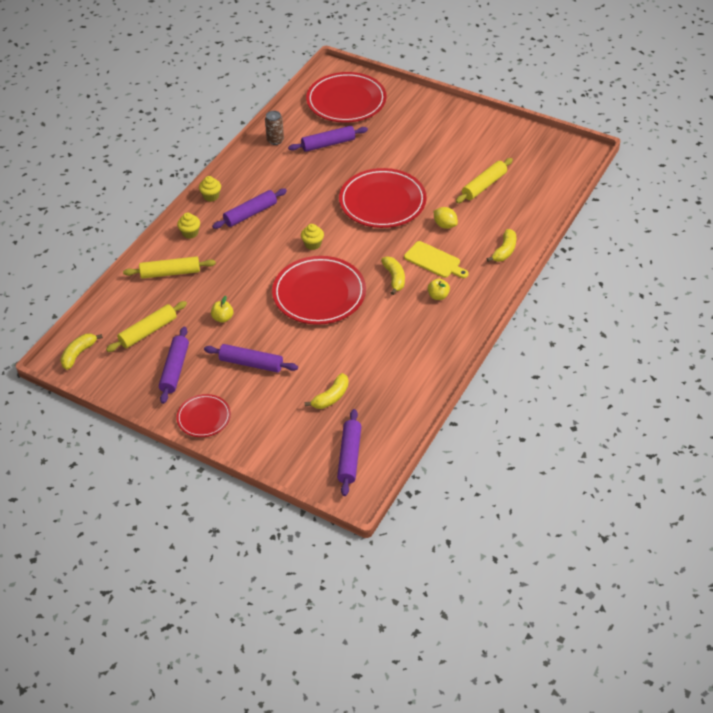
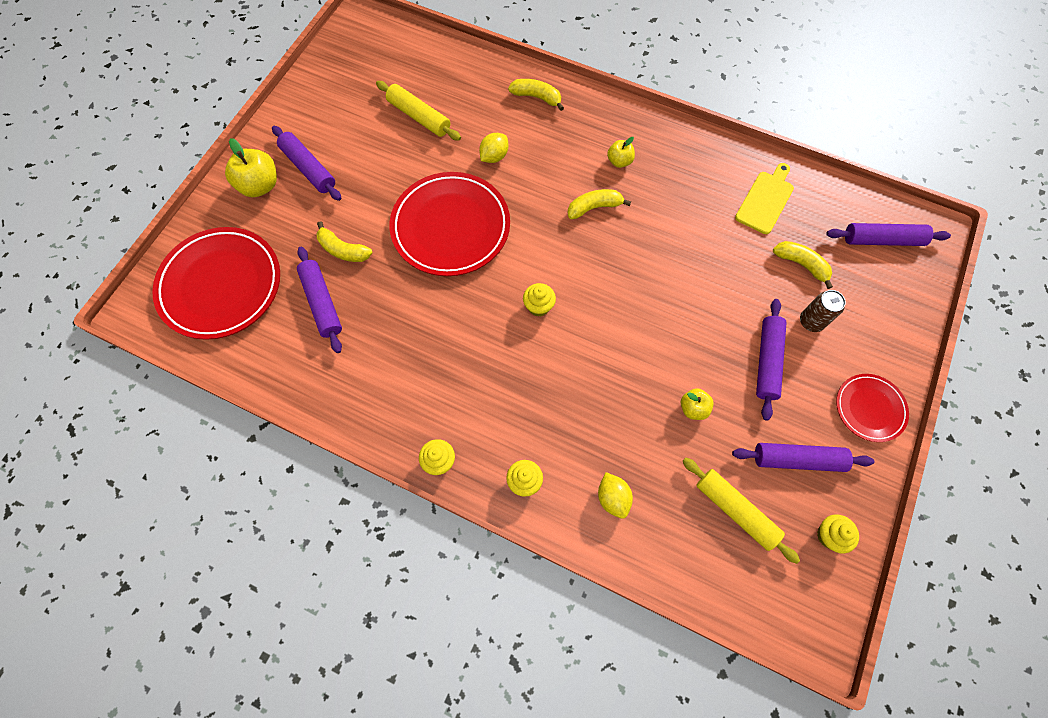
camera: 95 degrees left, 20 degrees up
(78, 354) = (798, 611): yellow banana -> yellow banana (343, 250)
(120, 378) = (829, 535): none -> yellow cupcake
(170, 273) = (613, 498): yellow rolling pin -> yellow lemon
(250, 214) = (478, 396): purple rolling pin -> purple rolling pin (309, 168)
(275, 140) = (307, 379): brown can -> brown can (811, 321)
(319, 294) = (632, 291): red plate -> none
(423, 112) = (260, 185): none -> yellow apple
(434, 261) = (559, 166): yellow cutting board -> yellow cutting board (765, 200)

